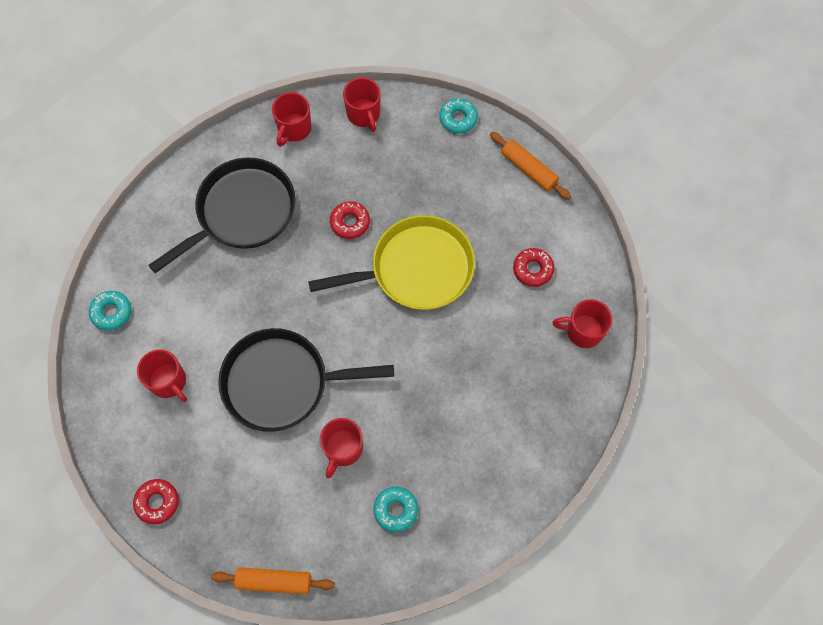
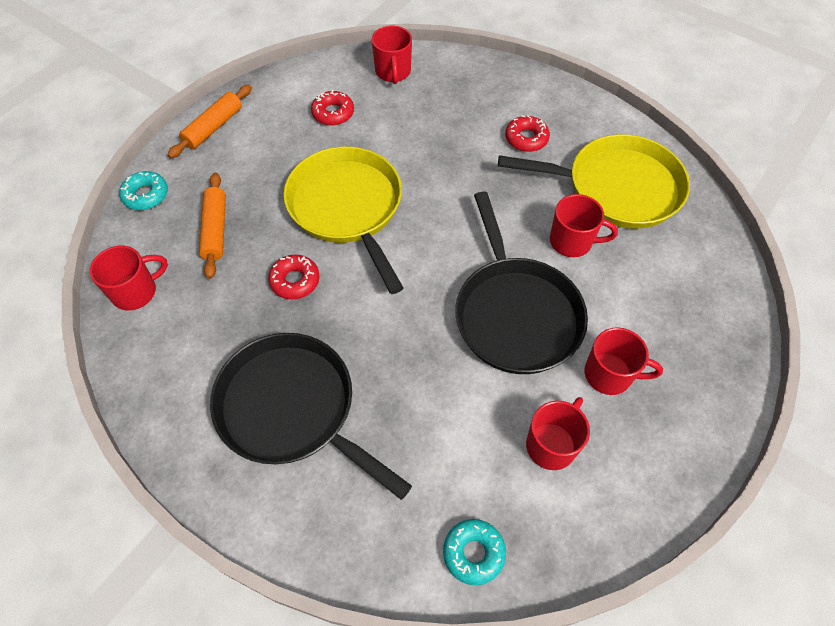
camera: 100 degrees left, 10 degrees down
(157, 502) = (704, 418): red donut -> red donut (526, 138)
(274, 581) = (733, 278): orange rolling pin -> orange rolling pin (215, 230)
(294, 129) = (156, 370): red mug -> red mug (609, 374)
(395, 510) = (617, 188): turquoise donut -> yellow pan

